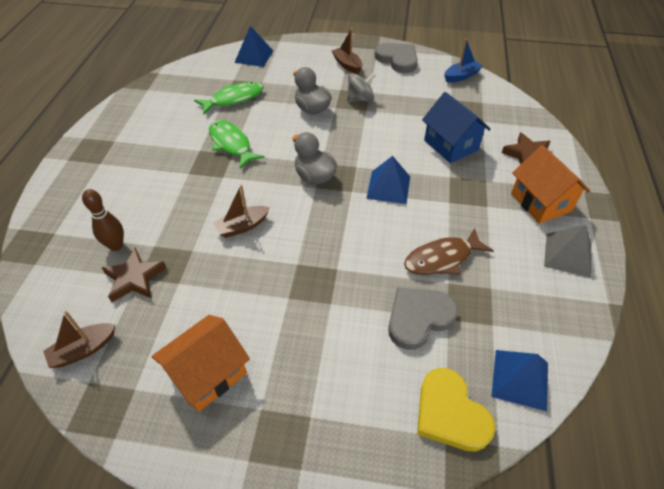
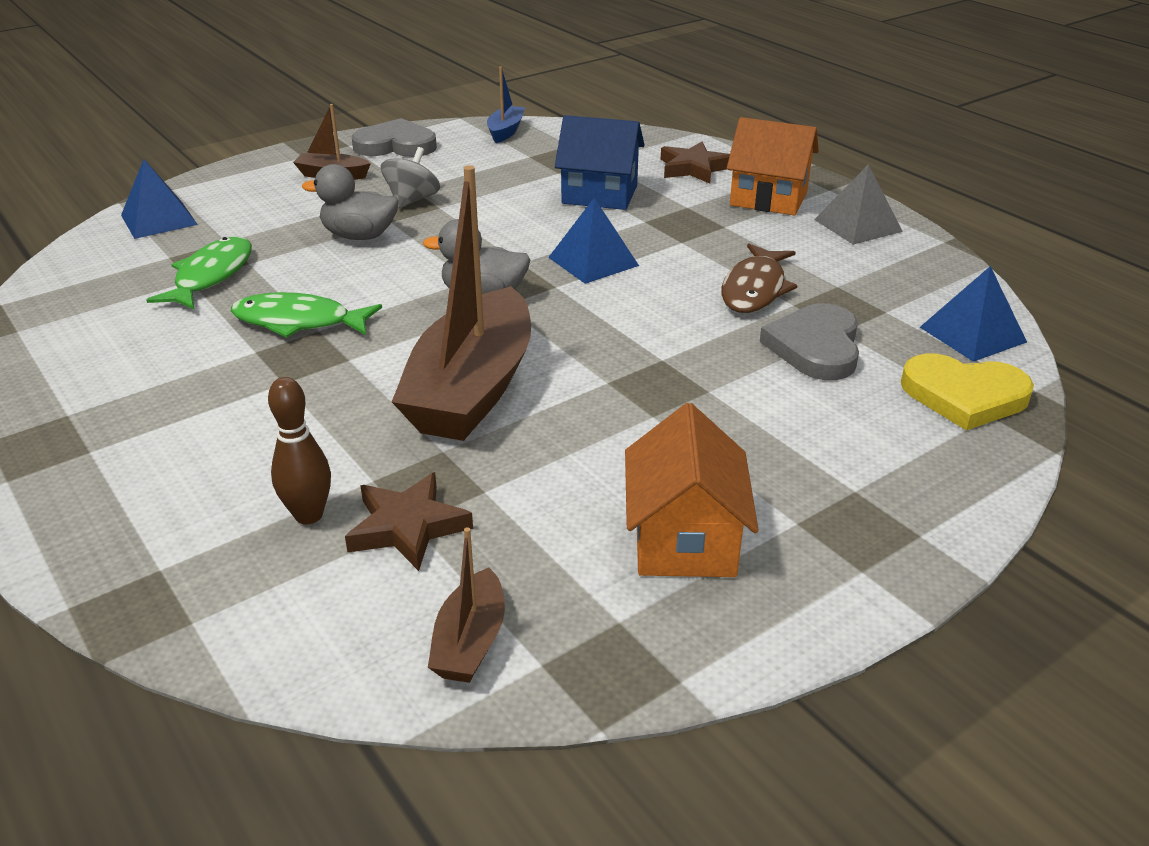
camera: 45 degrees left, 15 degrees down
(242, 226) = (472, 389): brown boat -> brown boat, size x2.19

